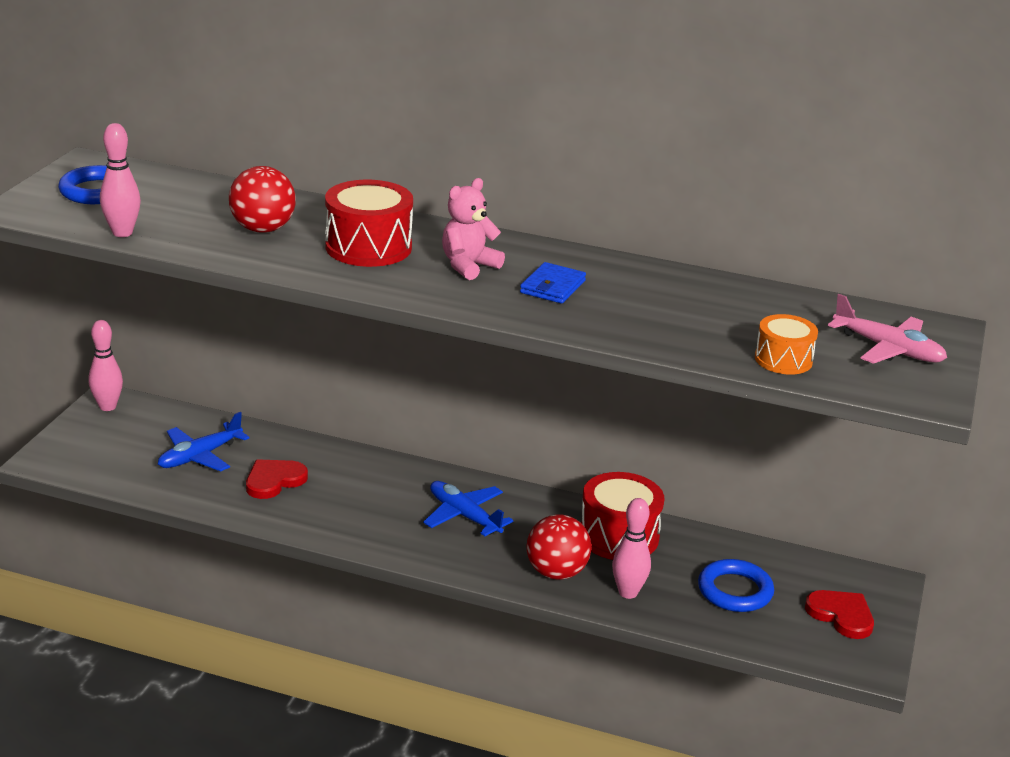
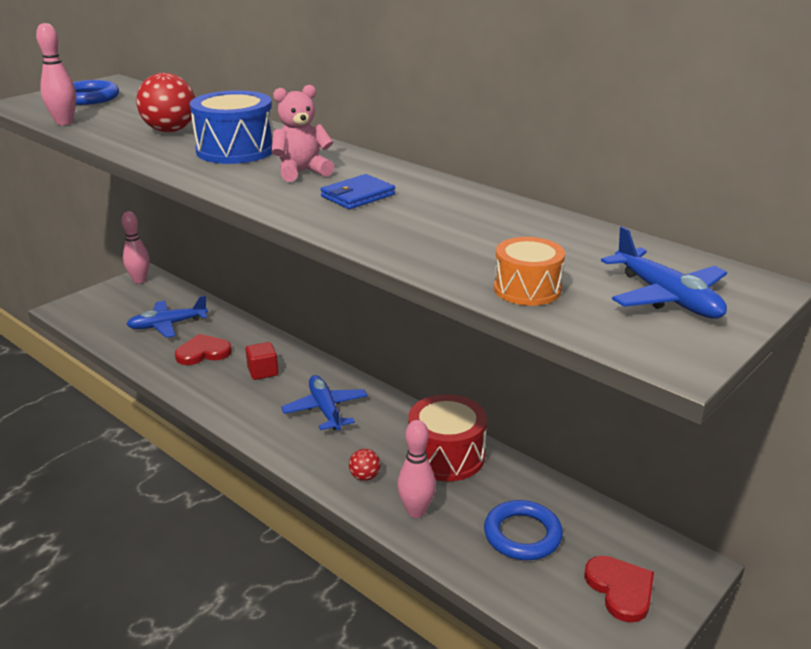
camera: 25 degrees right, 0 degrees up
(362, 489) = (263, 372): none -> red cube
(368, 247) = (235, 150): red drum -> blue drum
(556, 572) = (365, 477): red ball -> red ball, size x0.52
(888, 349) = (666, 297): pink plane -> blue plane

